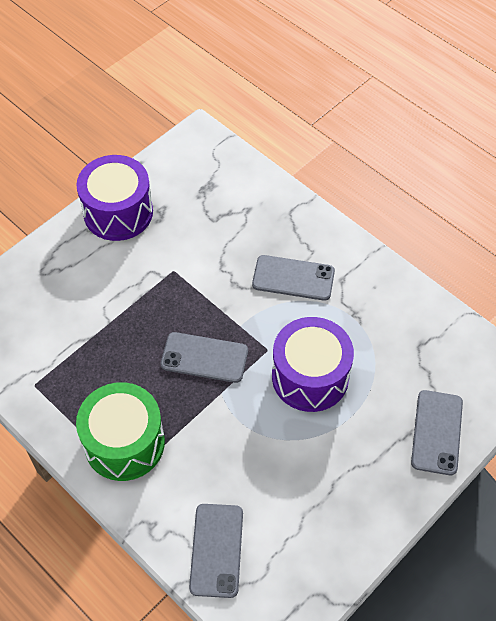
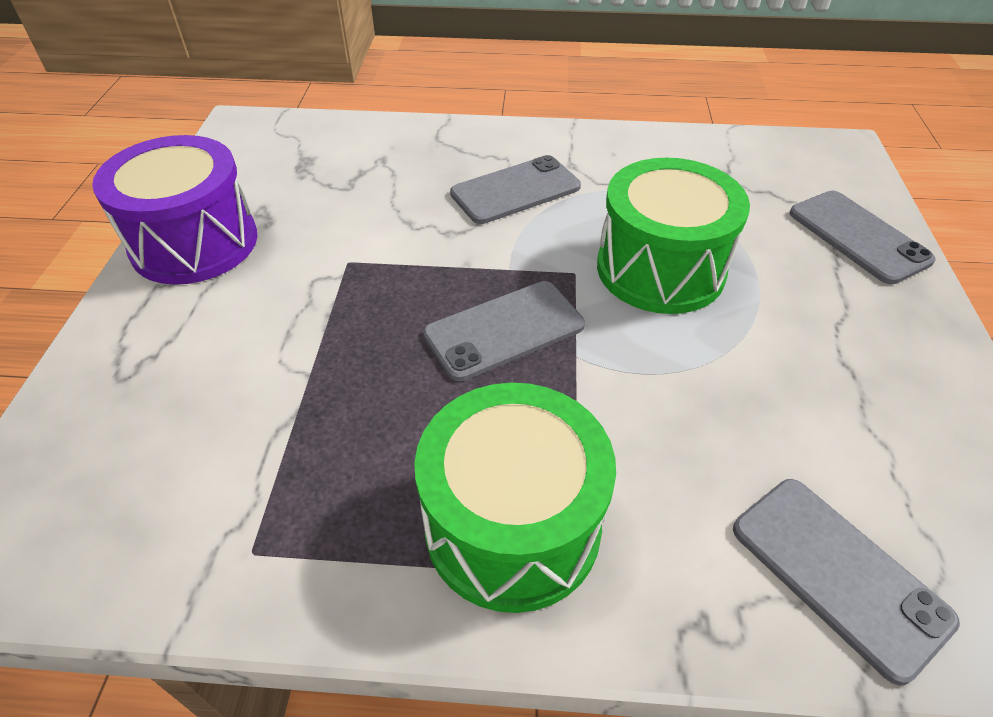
camera: 40 degrees left, 10 degrees down
(310, 376) = (660, 269): purple drum -> green drum

